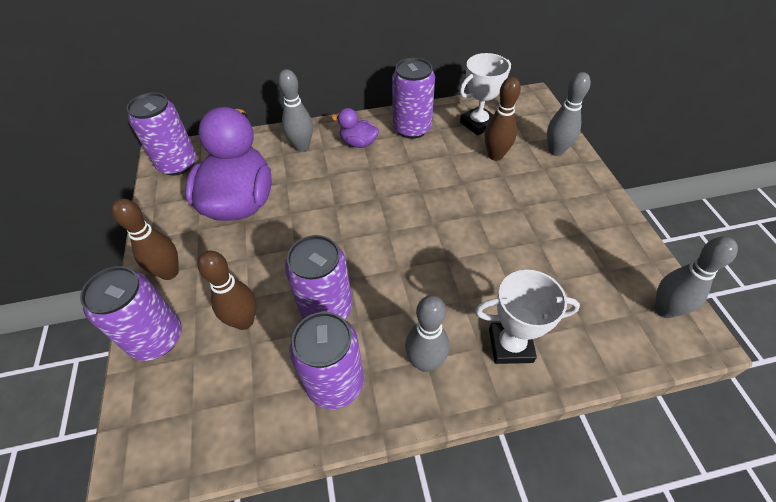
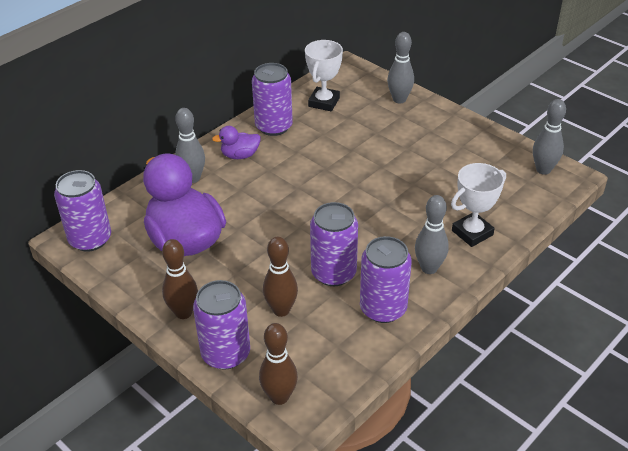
camera: 35 degrees left, 10 degrees down
(495, 155) = (358, 120): brown bowling pin -> brown bowling pin (279, 397)

